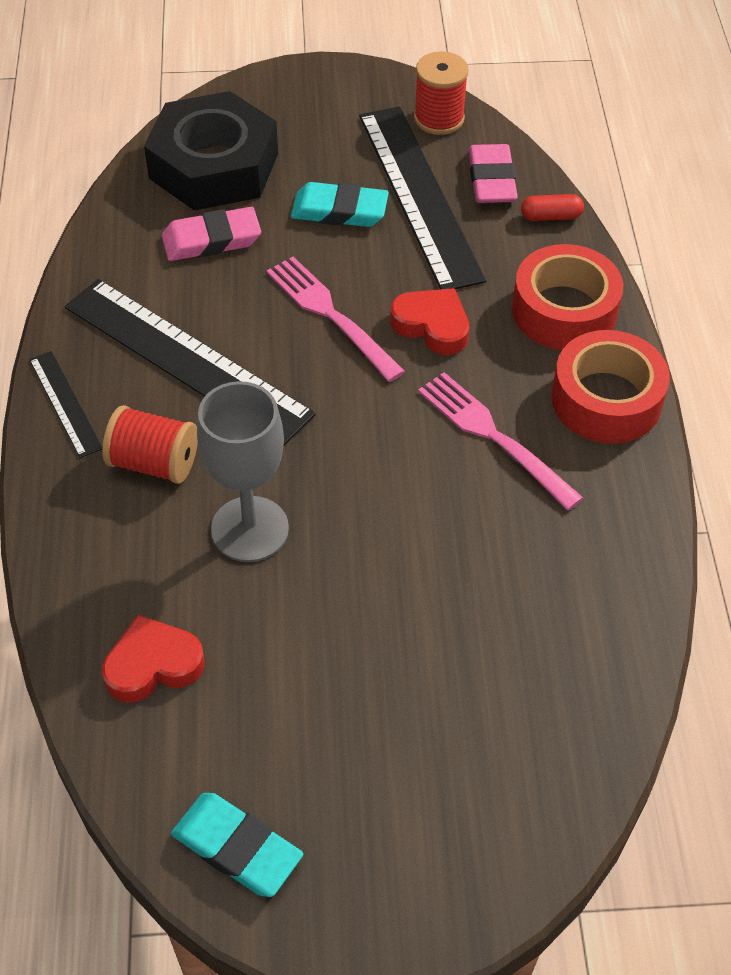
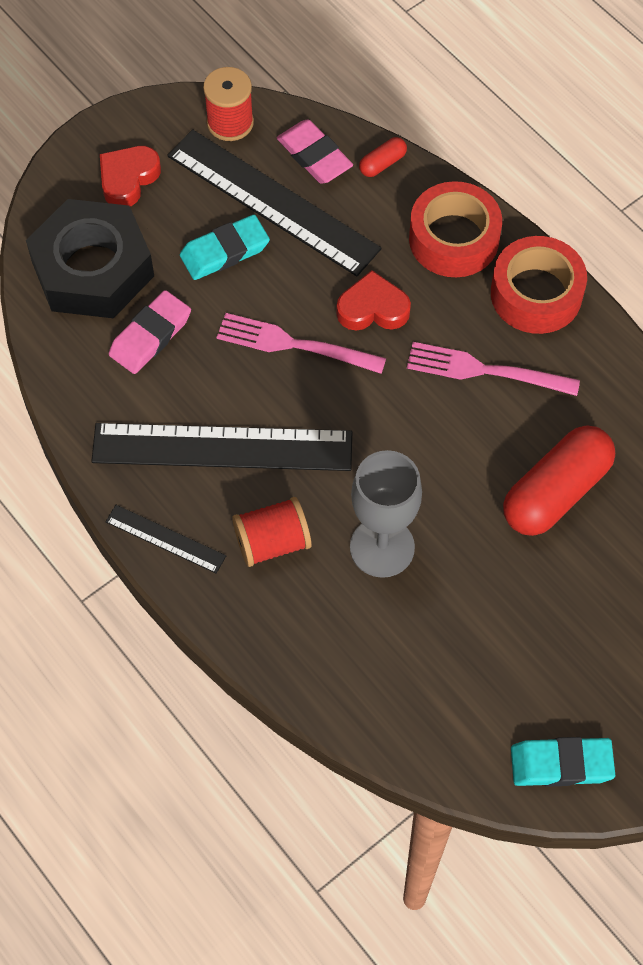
camera: 35 degrees left, 10 degrees up
(153, 665) = (404, 685): red heart -> red heart (128, 179)
(468, 585) = (556, 492): none -> red capsule

